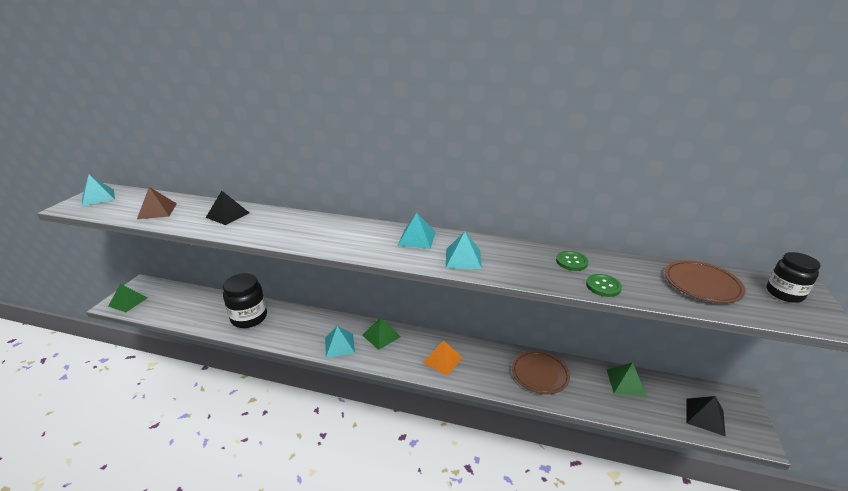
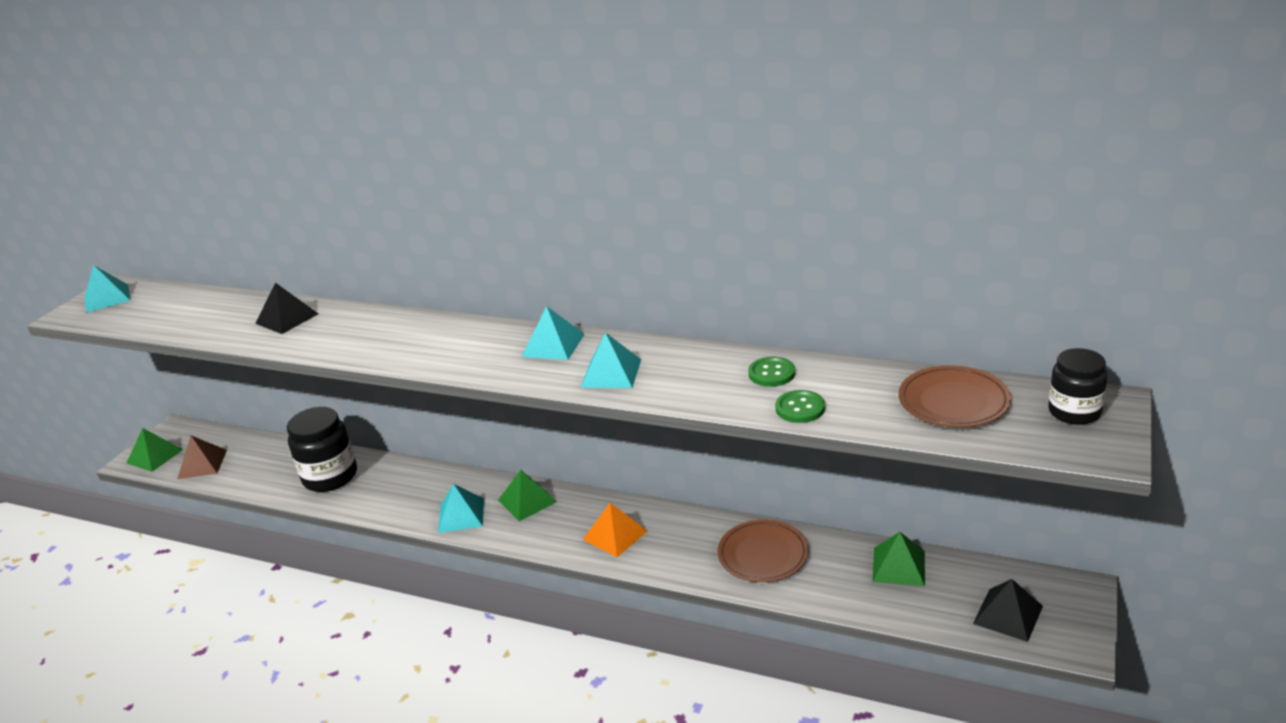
camera: 10 degrees right, 0 degrees up
(157, 211) = (188, 316): brown pyramid -> brown pyramid (202, 464)

